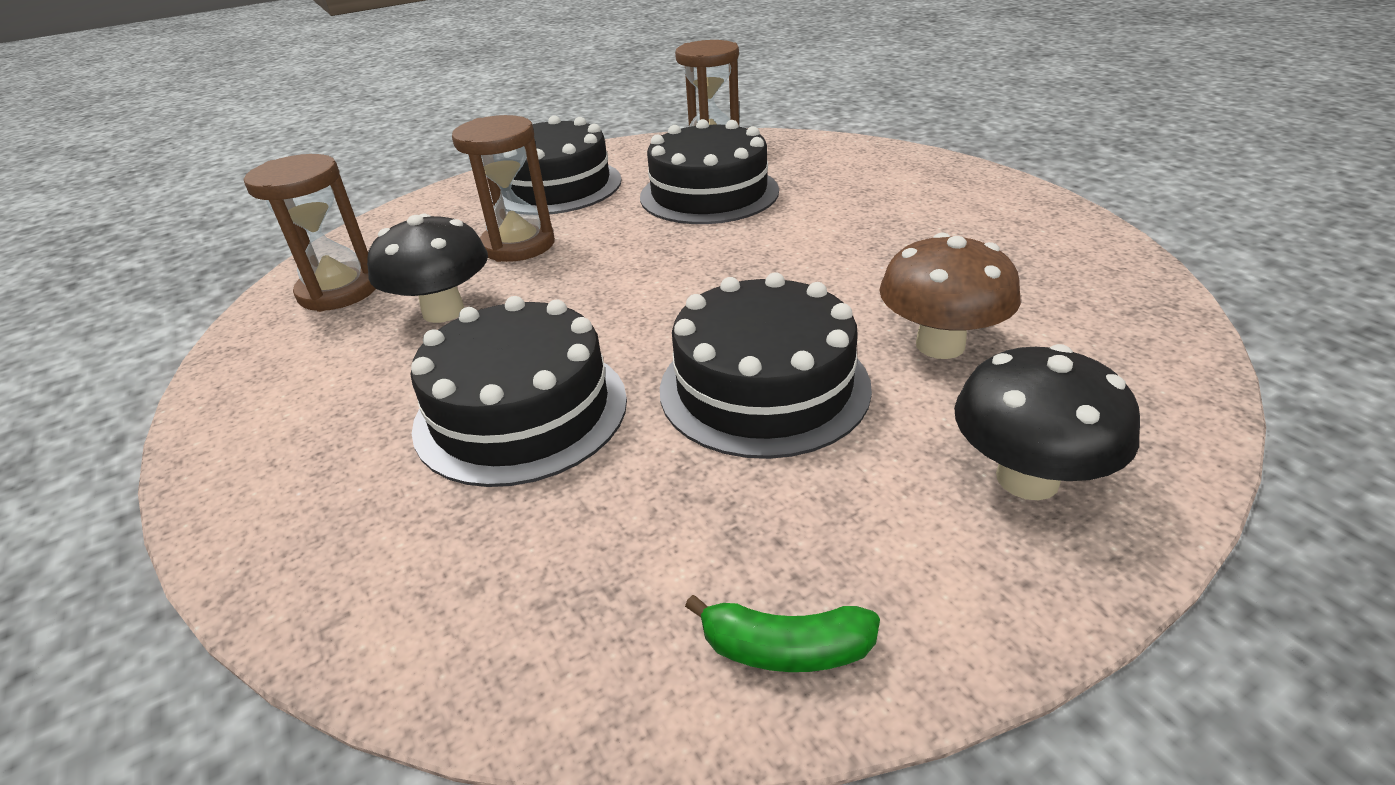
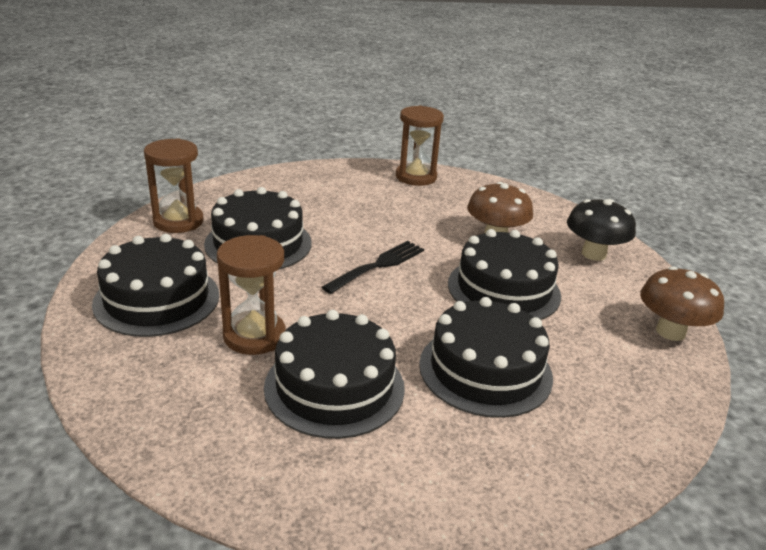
camera: 75 degrees left, 5 degrees down
(339, 291) = (244, 444): brown hourglass -> brown hourglass (416, 177)
(443, 311) = (334, 387): black mushroom -> black cake
(729, 271) = (377, 266): none -> black fork
(785, 649) = (670, 332): green banana -> brown mushroom

